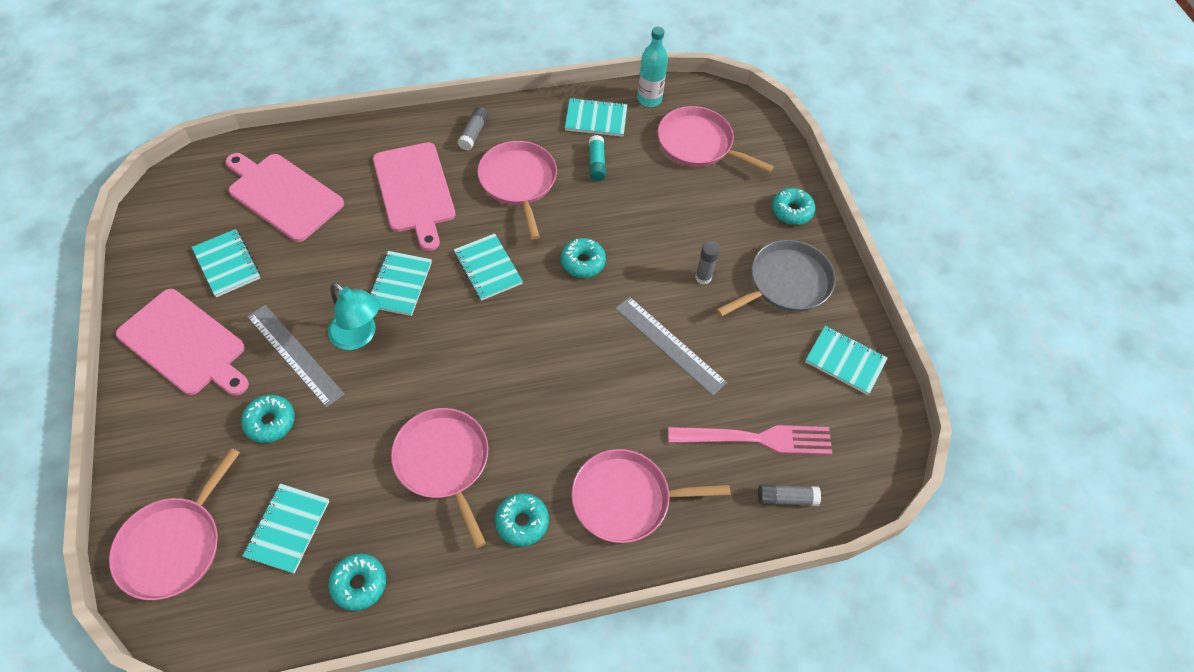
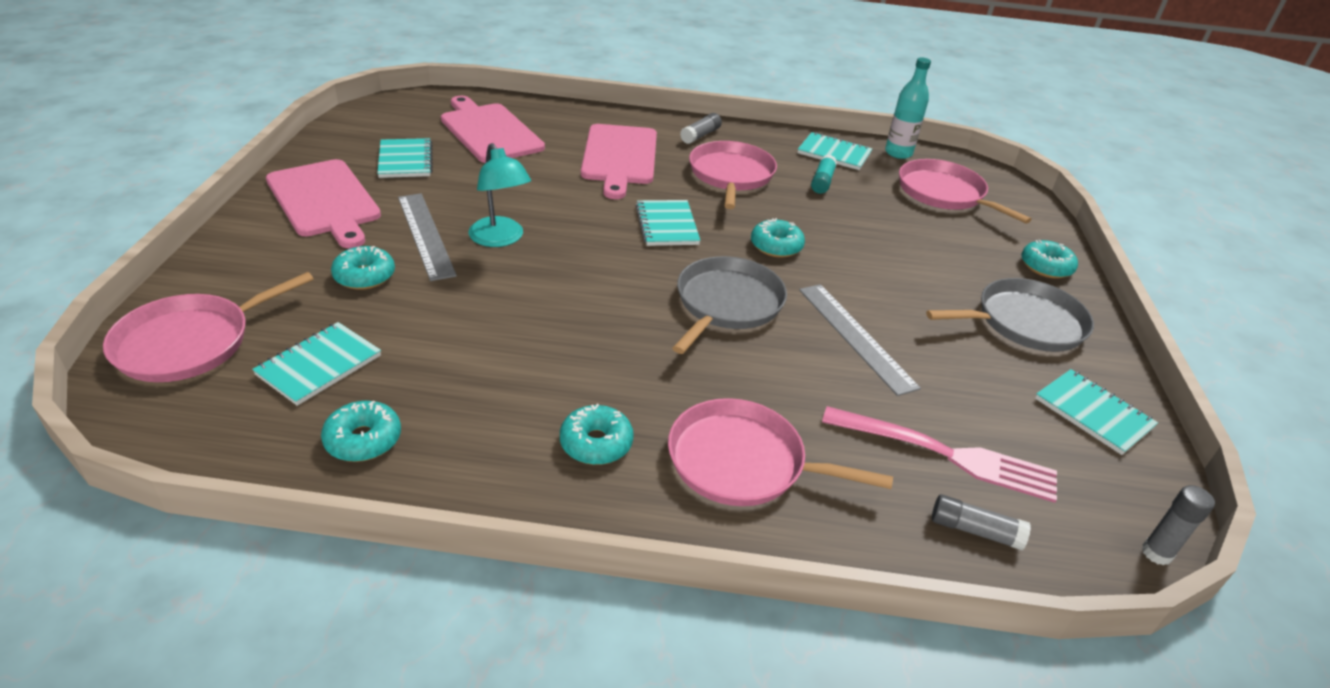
camera: 20 degrees right, 20 degrees down
(400, 284) = (566, 214): turquoise notebook -> none
(443, 462) = (531, 361): pink pan -> none
(566, 345) = (727, 304): none -> grey pan
(703, 277) = (917, 292): grey glue stick -> grey glue stick (1156, 553)

